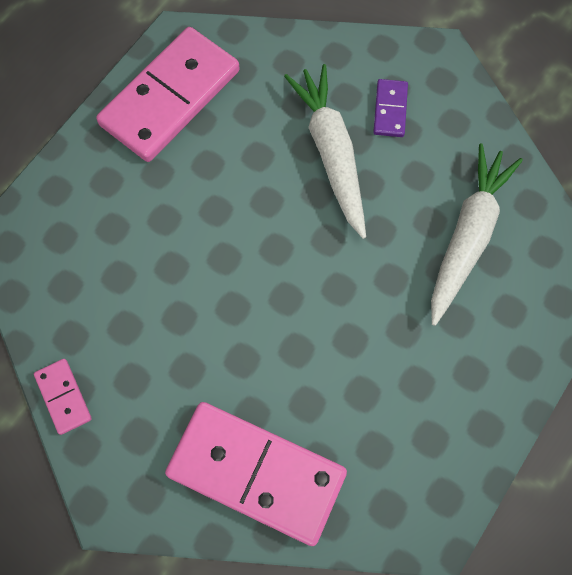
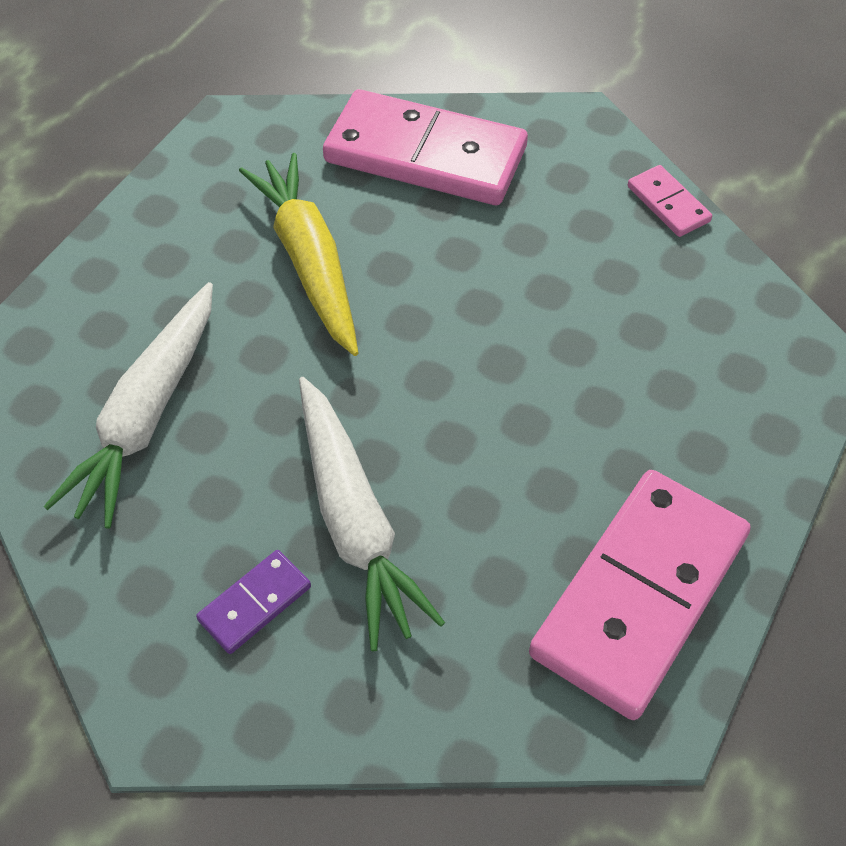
camera: 175 degrees right, 15 degrees down
(358, 361) = (309, 261): none -> yellow carrot
(390, 110) = (255, 603): purple domino -> purple domino turned 45 degrees clockwise

